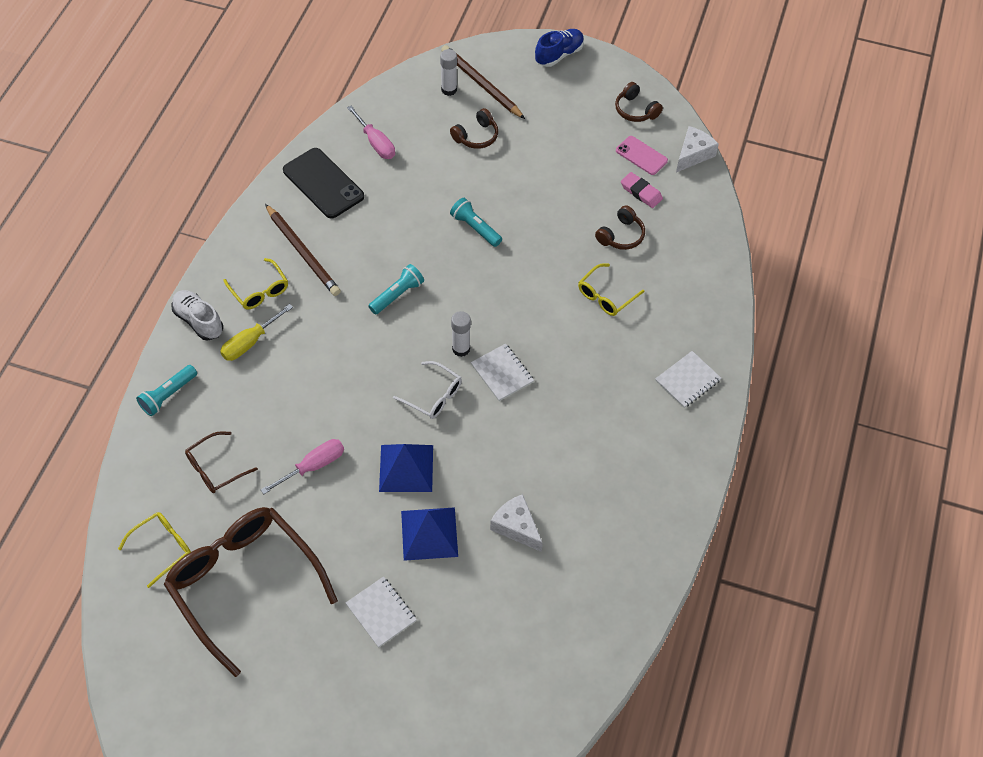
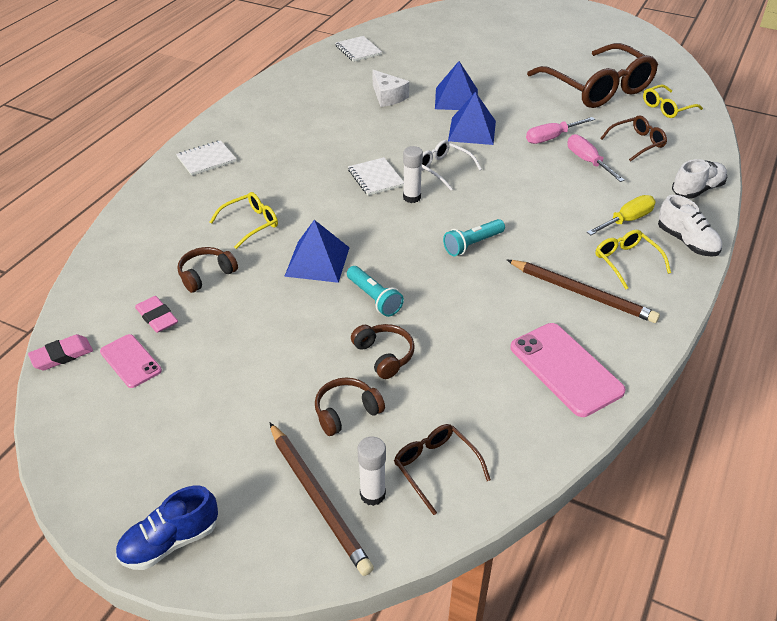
camera: 170 degrees left, 15 degrees down
(168, 395) = (697, 190): turquoise flashlight -> white shoe
(303, 252) = (582, 293): brown pencil -> brown pencil turned 150 degrees clockwise
(323, 183) = (566, 369): black phone -> pink phone
(375, 142) = (494, 418): pink screwdriver -> pink screwdriver (588, 162)
(381, 612) = (495, 70): white notebook -> white notebook (358, 50)
(412, 108) = (435, 467): none -> brown glasses
(532, 260) = (317, 261): none -> blue pyramid
(635, 110) = (100, 426): brown headphones -> brown headphones (384, 355)
(693, 154) = (62, 355): white cheese -> pink eraser

